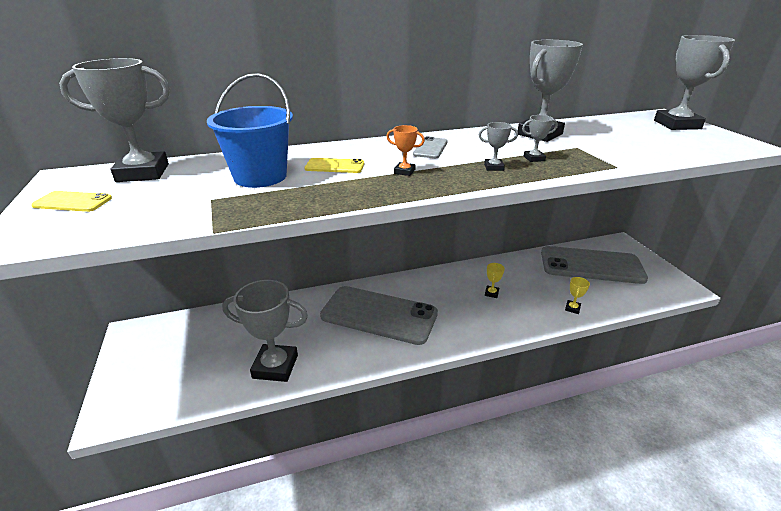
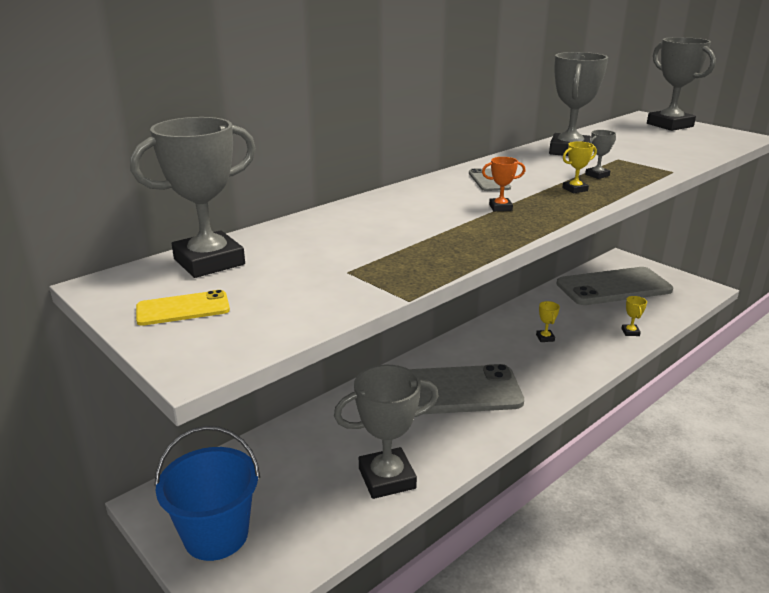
camera: 25 degrees left, 5 degrees down
(260, 176) = (360, 239): blue bucket -> blue bucket (216, 535)
(334, 166) = (422, 215): yellow phone -> none
(493, 167) = (575, 189): grey trophy -> yellow trophy

